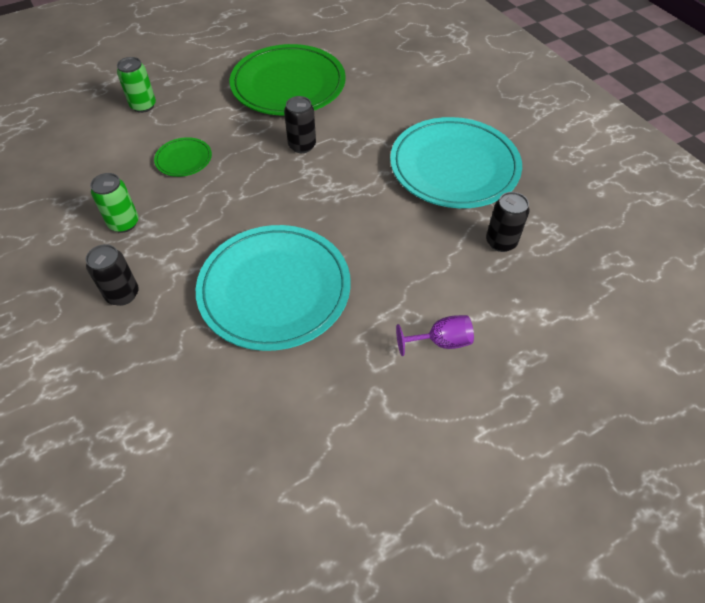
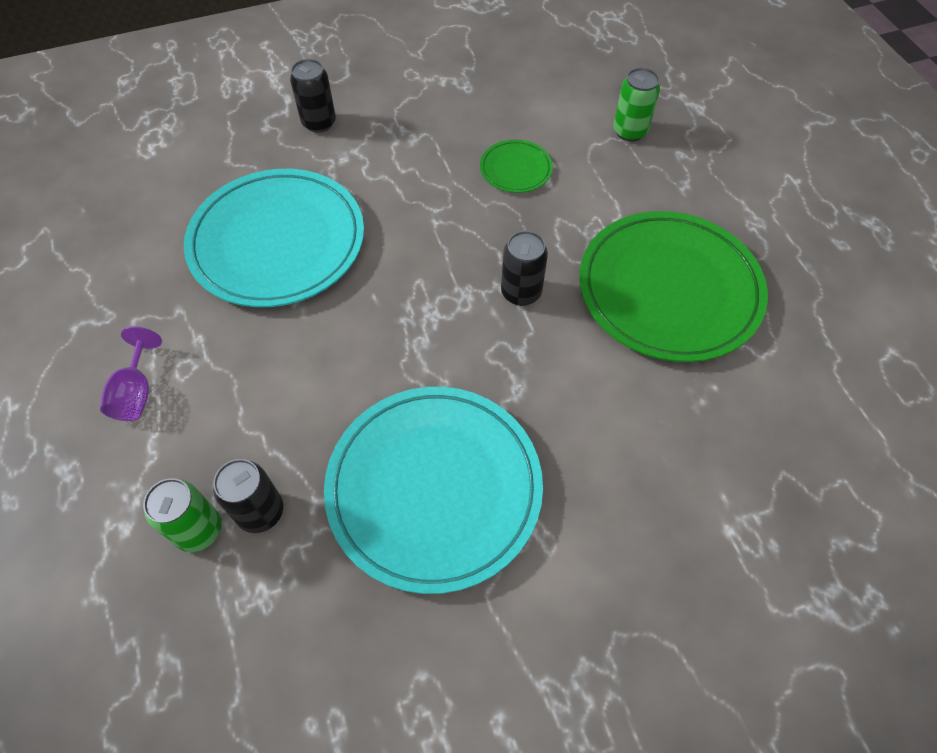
camera: 100 degrees right, 5 degrees up
(124, 223) = (419, 120): green can -> green can (199, 530)

